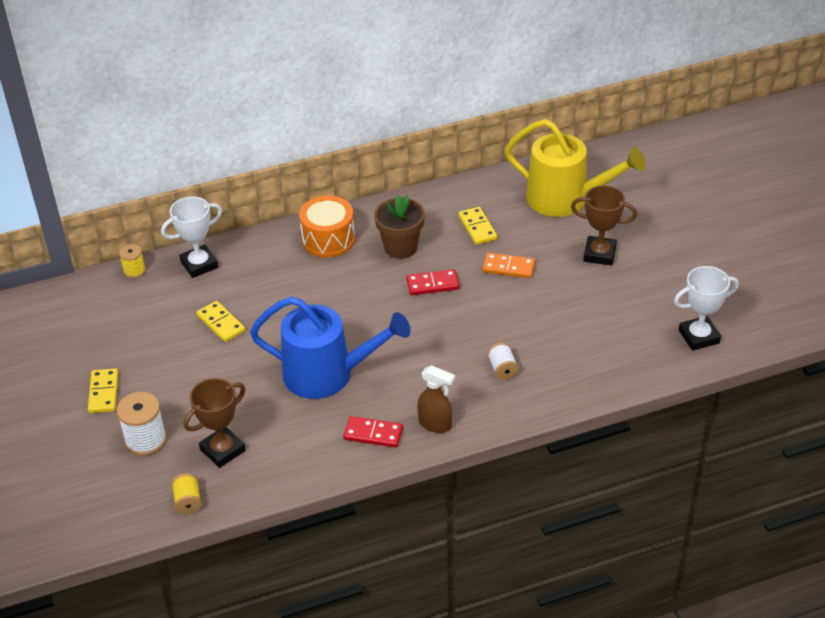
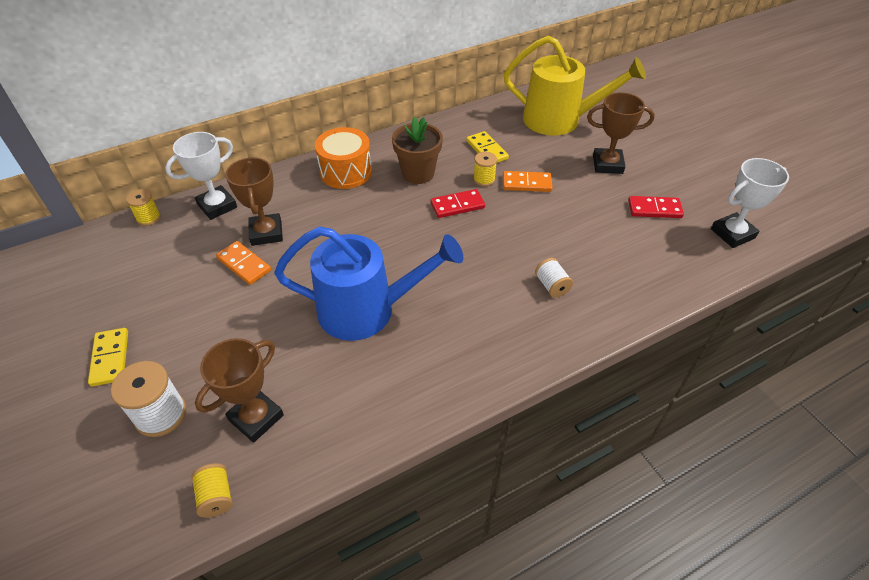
camera: 10 degrees left, 5 degrees up
(221, 323) = (244, 264): yellow domino -> orange domino
(244, 295) = (266, 233): none -> brown trophy
(373, 434) = (430, 376): red domino -> red domino (654, 209)
(435, 424) = (498, 357): brown spray bottle -> none
(466, 259) = (484, 179): none -> yellow spool

